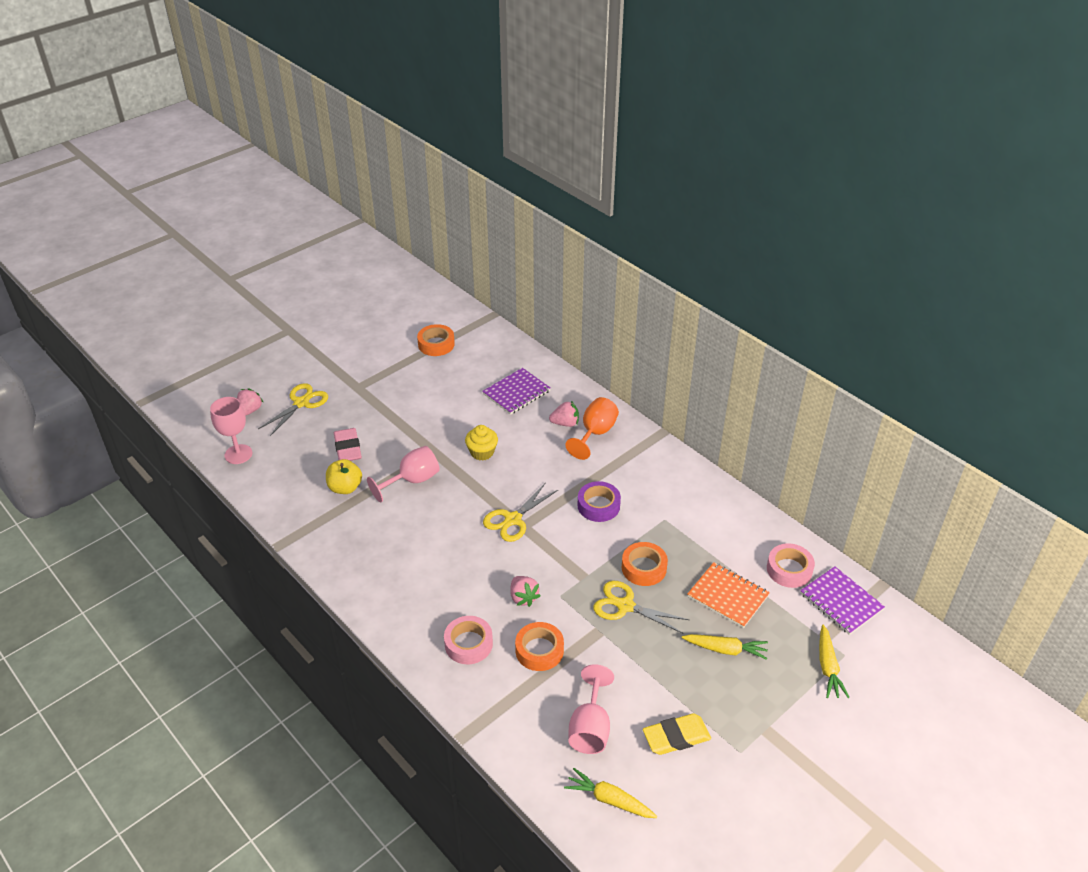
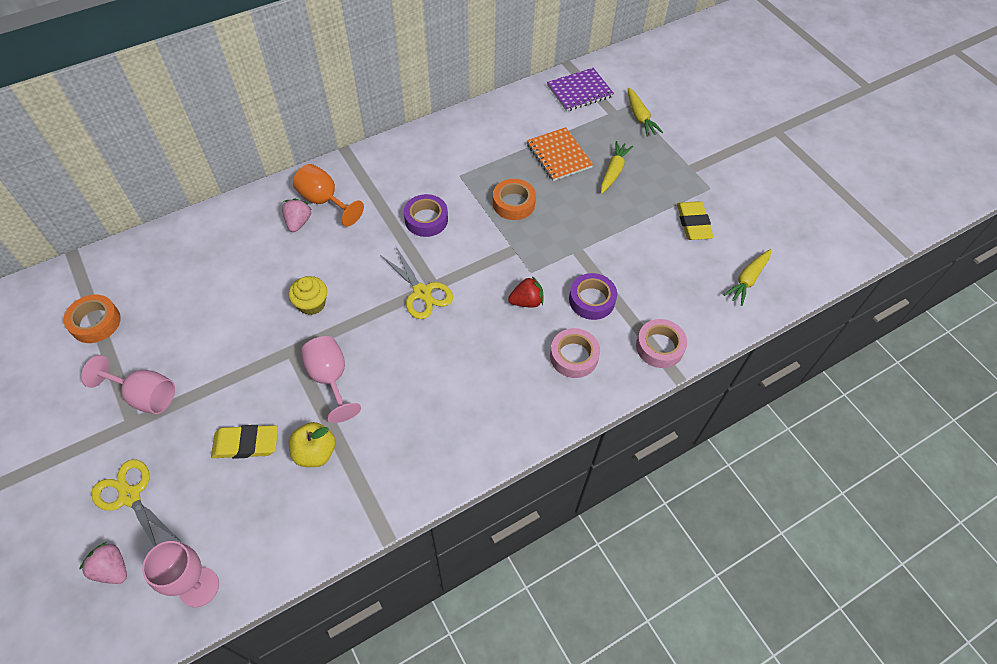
camera: 80 degrees left, 15 degrees up
(348, 448) = (246, 444): pink eraser -> yellow eraser
(516, 392) = (228, 256): purple notebook -> none
(523, 597) = (526, 301): pink strawberry -> red strawberry
(539, 650) = (591, 300): orange tape -> purple tape
(590, 728) = (679, 279): pink goblet -> pink goblet (145, 396)
(625, 606) = (554, 226): yellow scissors -> none
(728, 596) = (559, 155): orange notebook -> orange notebook turned 75 degrees counterclockwise
(789, 569) = (540, 111): pink tape -> pink tape (659, 347)
(828, 667) = (640, 117): yellow carrot -> yellow carrot turned 60 degrees clockwise

